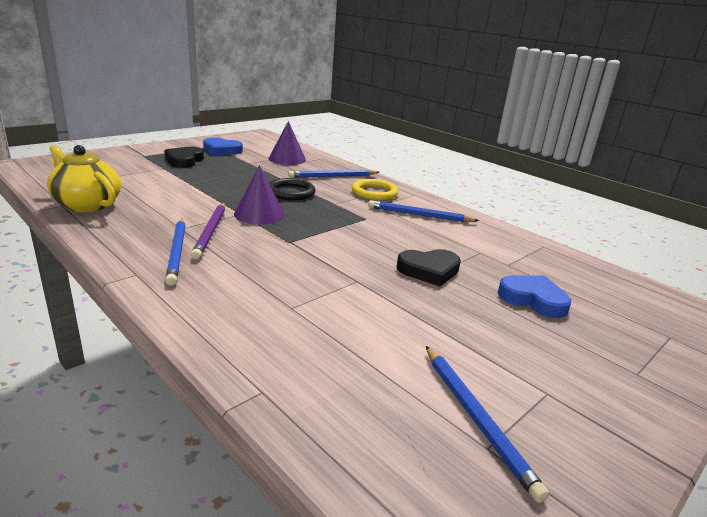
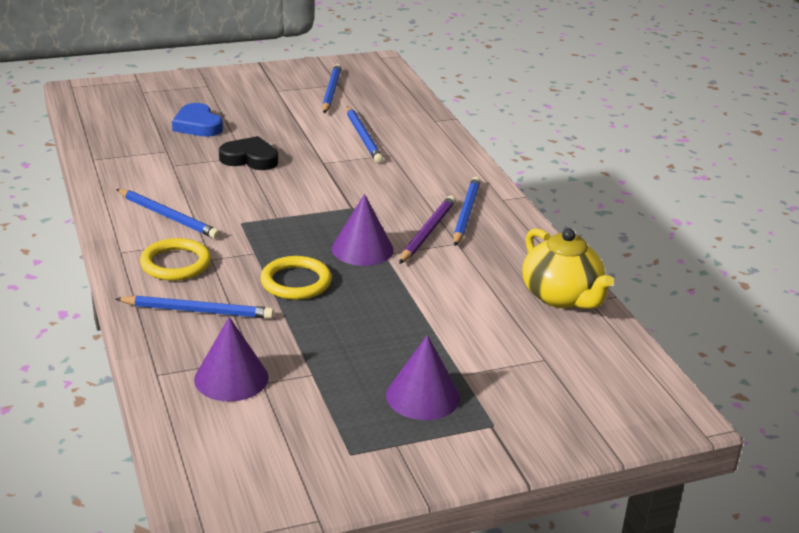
camera: 155 degrees left, 5 degrees up
(184, 160) = (423, 396): black heart -> purple cone
(221, 150) = (340, 431): blue heart -> none
(290, 192) = (296, 282): black ring -> yellow ring
(344, 327) = (363, 137): none -> blue pencil

